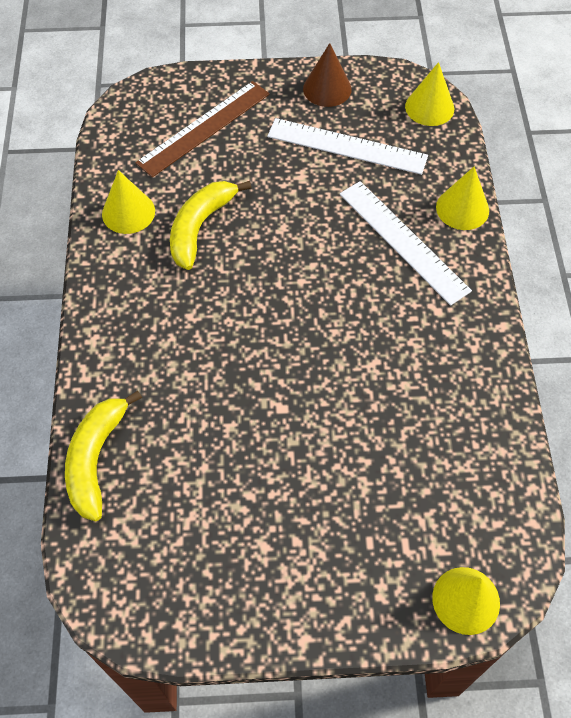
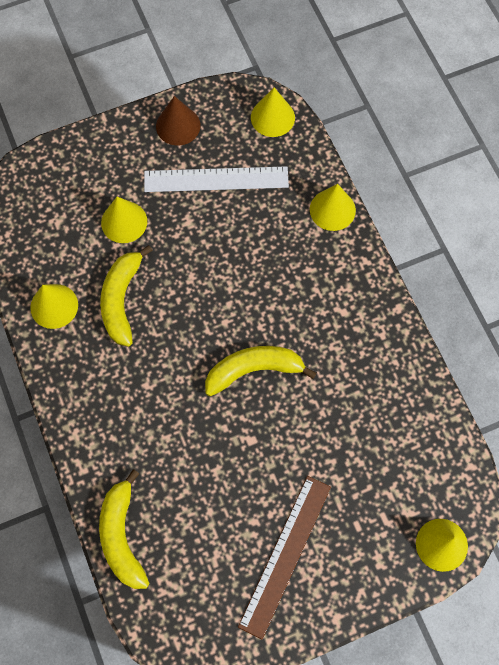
camera: 20 degrees left, 10 degrees up
(204, 128) = (86, 200): brown ruler -> brown ruler (285, 555)
(234, 157) = (124, 222): none -> yellow cone
(313, 337) = (254, 370): none -> yellow banana
(403, 241) = (294, 257): white ruler -> none

